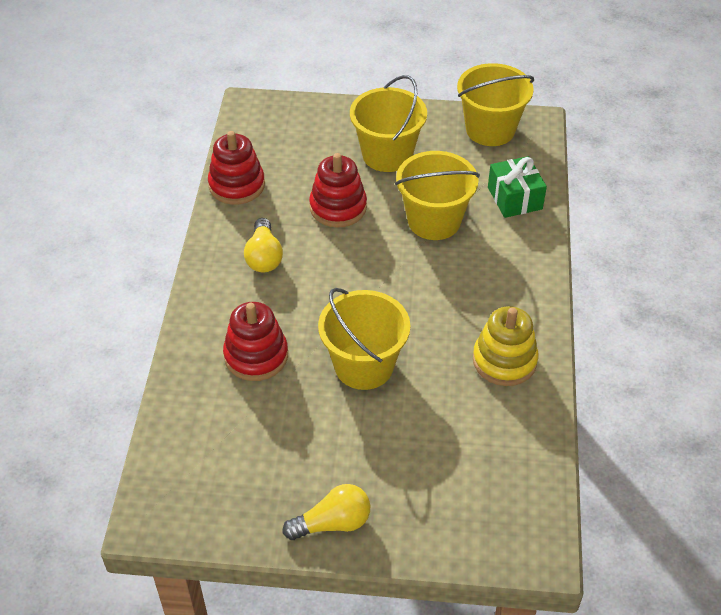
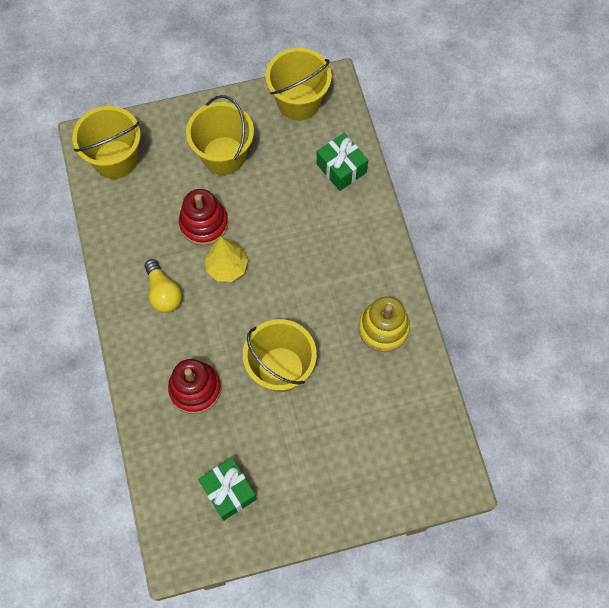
camera: 20 degrees left, 20 degrees up
(237, 185) = (111, 228): red stacking toy -> none
(246, 470) = (228, 491): none -> green gift
(332, 523) = (308, 512): yellow light bulb -> none
(345, 253) = (227, 267): none -> yellow tree
(434, 221) = (285, 212): yellow bucket -> yellow bucket (115, 159)

